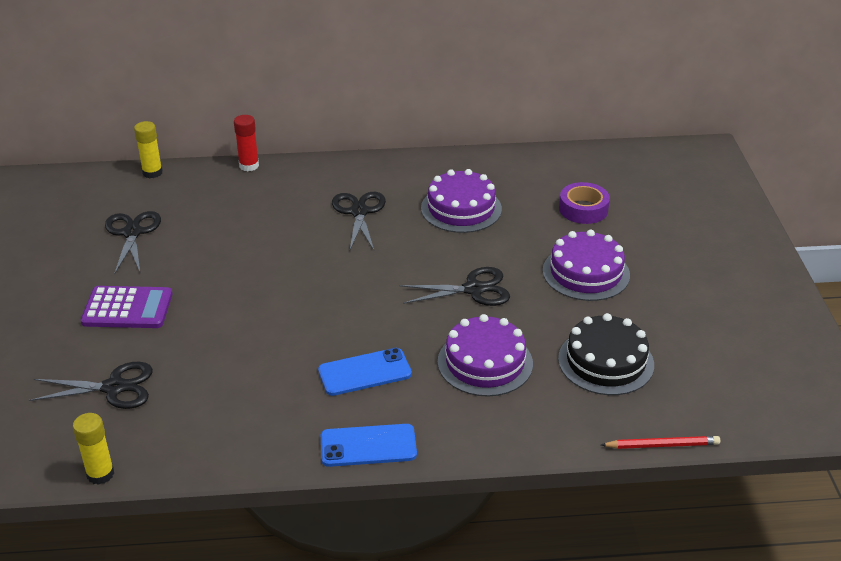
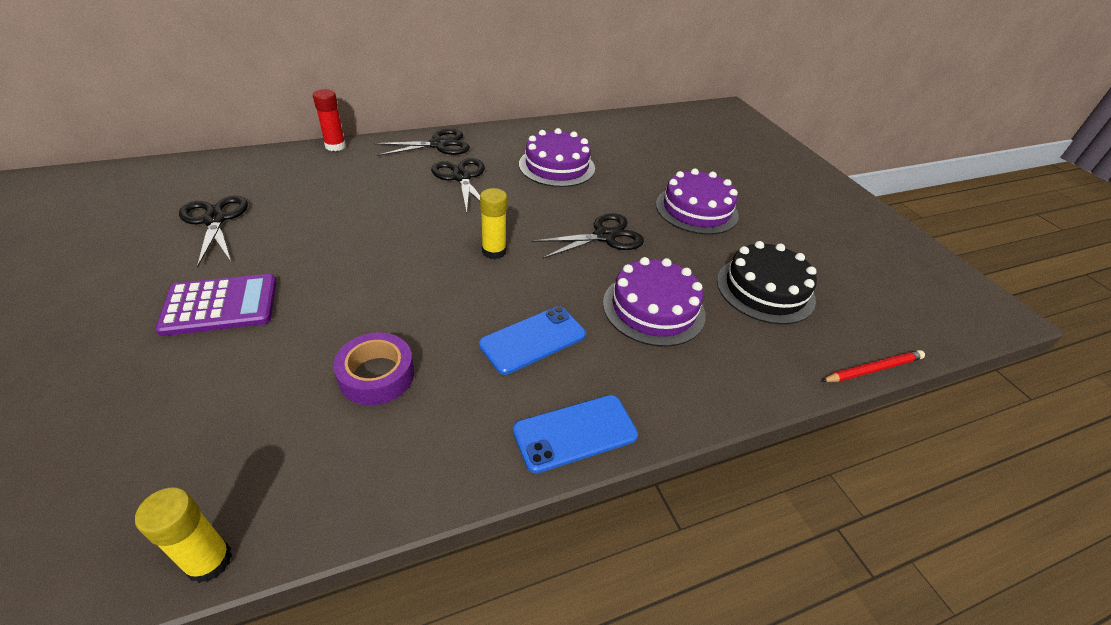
camera: 20 degrees left, 5 degrees up
(114, 388) = (215, 414): black scissors -> black scissors (439, 145)
(152, 172) = (230, 159): yellow glue stick -> yellow glue stick (494, 251)
(583, 209) = (662, 158): purple tape -> purple tape (376, 375)

